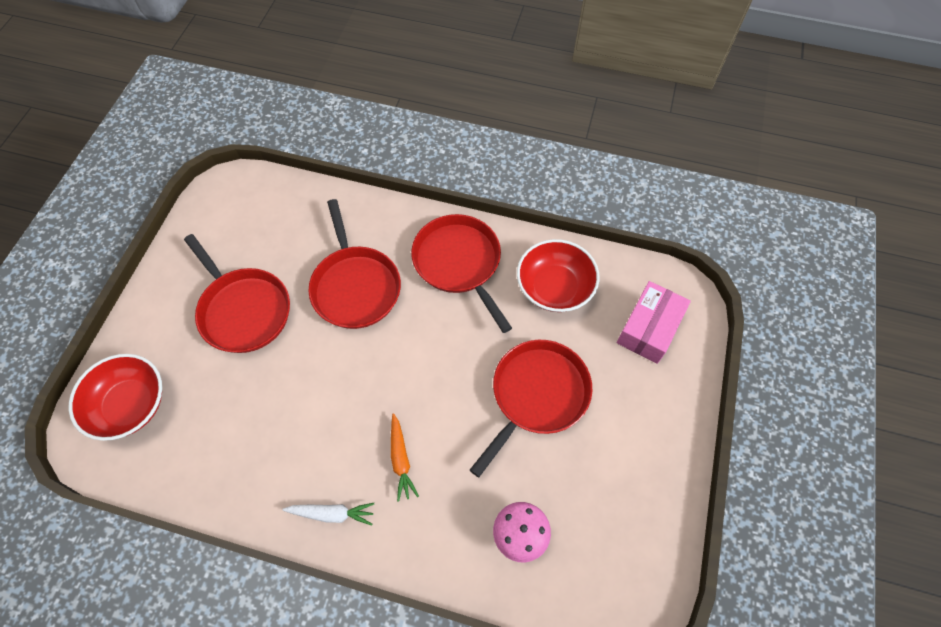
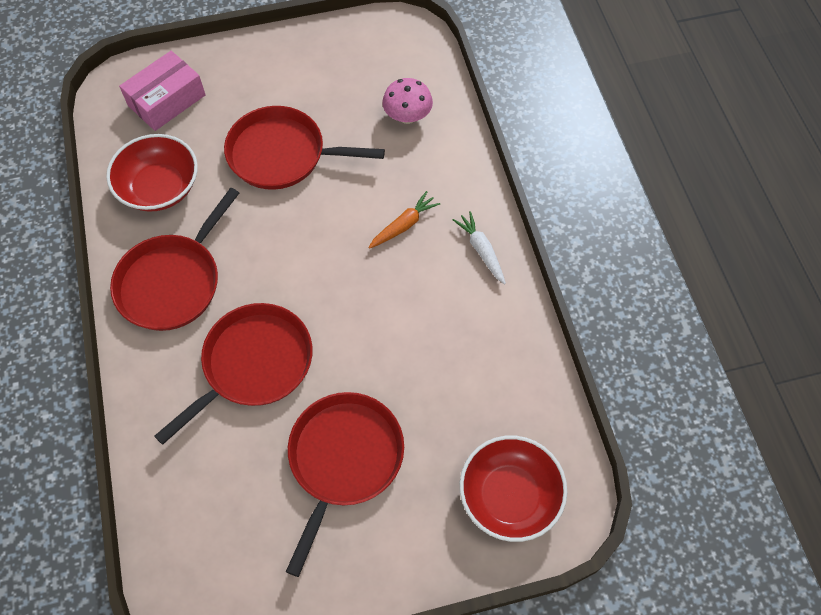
camera: 120 degrees left, 0 degrees up
(649, 328) = (167, 100): pink box -> pink box turned 45 degrees counterclockwise

